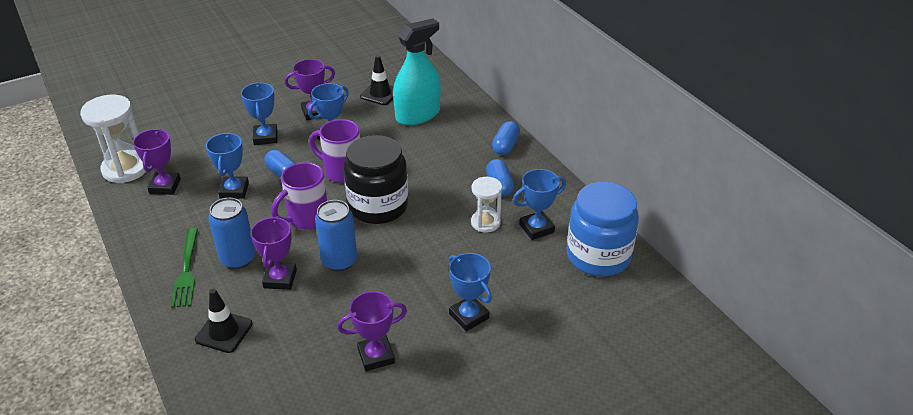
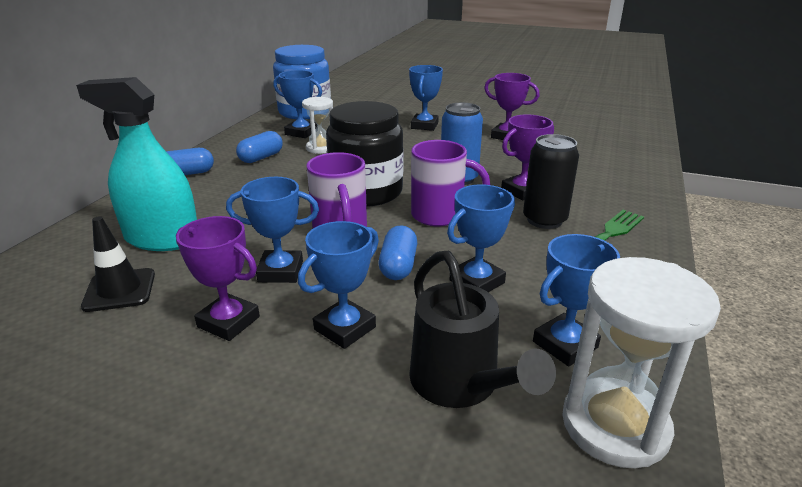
camera: 130 degrees left, 10 degrees down
(165, 186) = (565, 344): purple trophy -> blue trophy
(194, 148) = (461, 385): none -> black watering can
(224, 332) = (604, 185): black traffic cone -> none
(238, 259) = (544, 220): blue can -> black can

